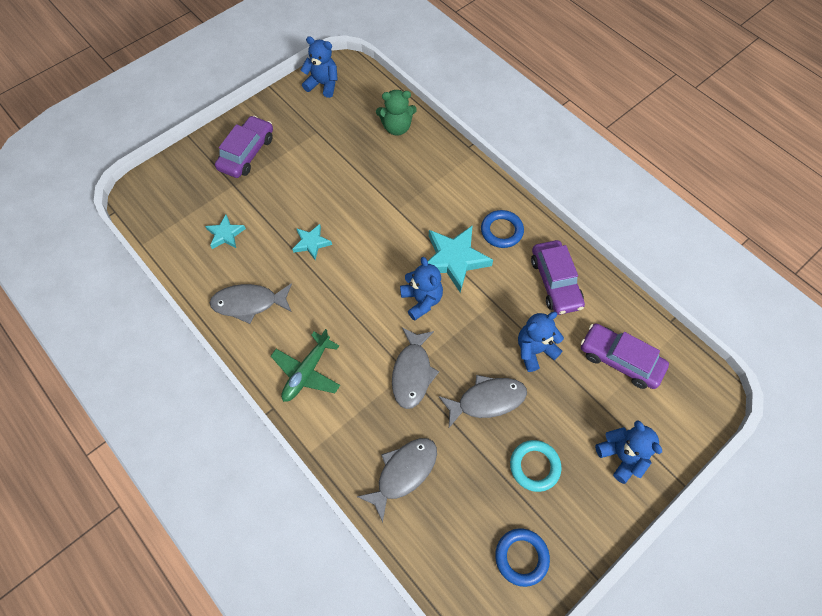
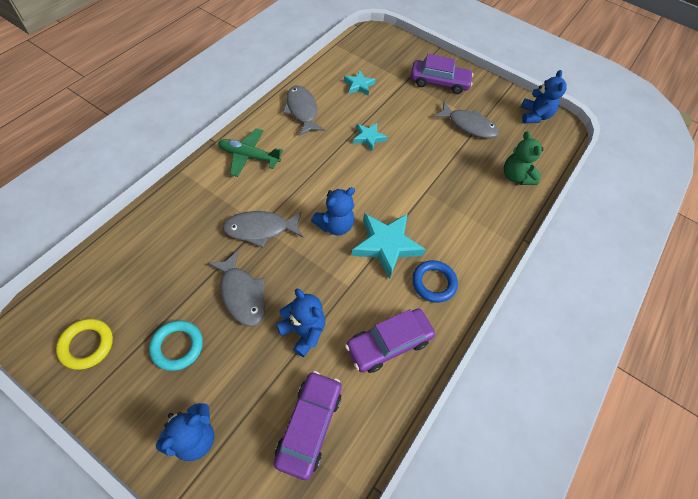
camera: 70 degrees right, 5 degrees down
(403, 473) = (166, 237): grey fish -> grey fish (469, 125)
(521, 557) = (87, 345): blue ring -> yellow ring

